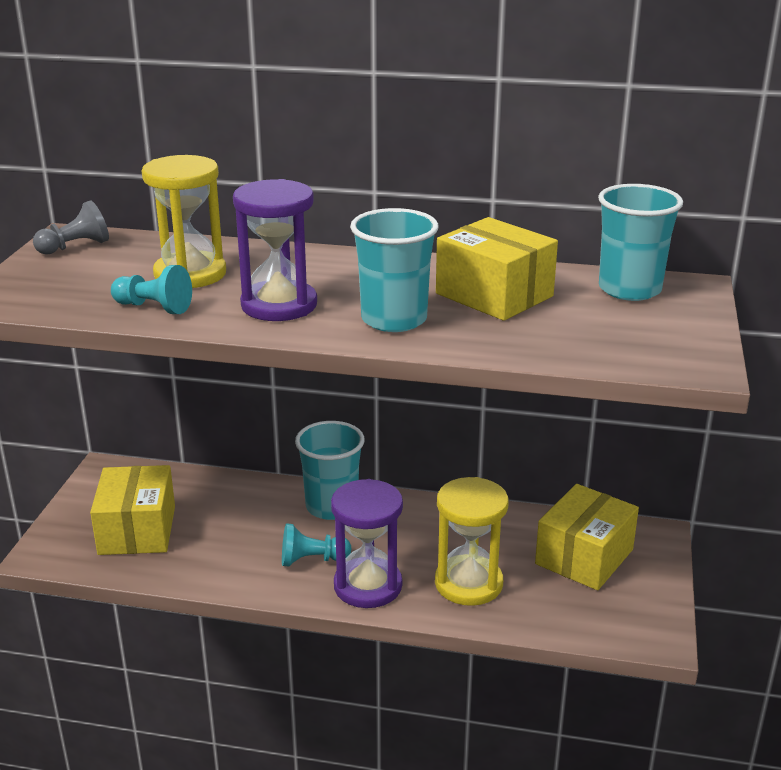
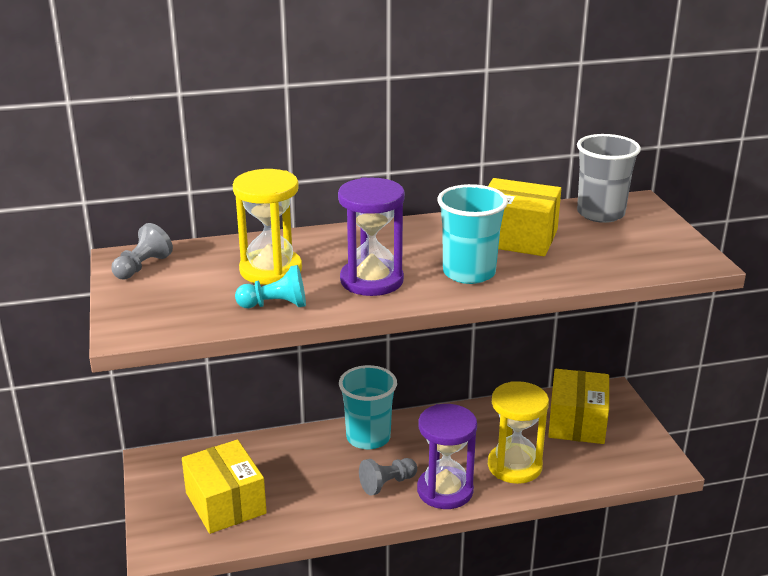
camera: 25 degrees left, 0 degrees up
(312, 560) = (387, 484): turquoise pawn -> grey pawn
(629, 289) = (600, 214): turquoise cup -> grey cup

